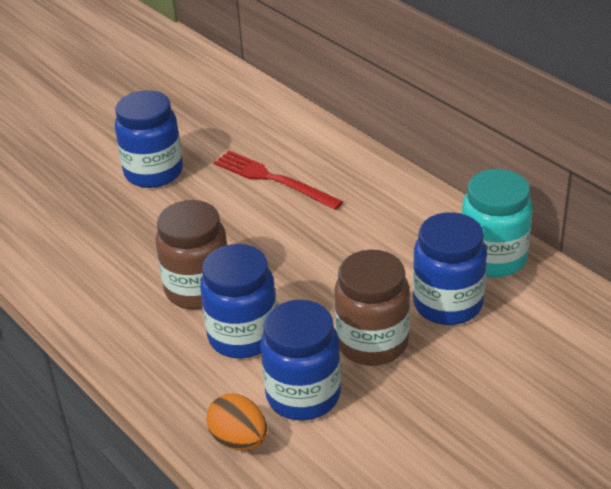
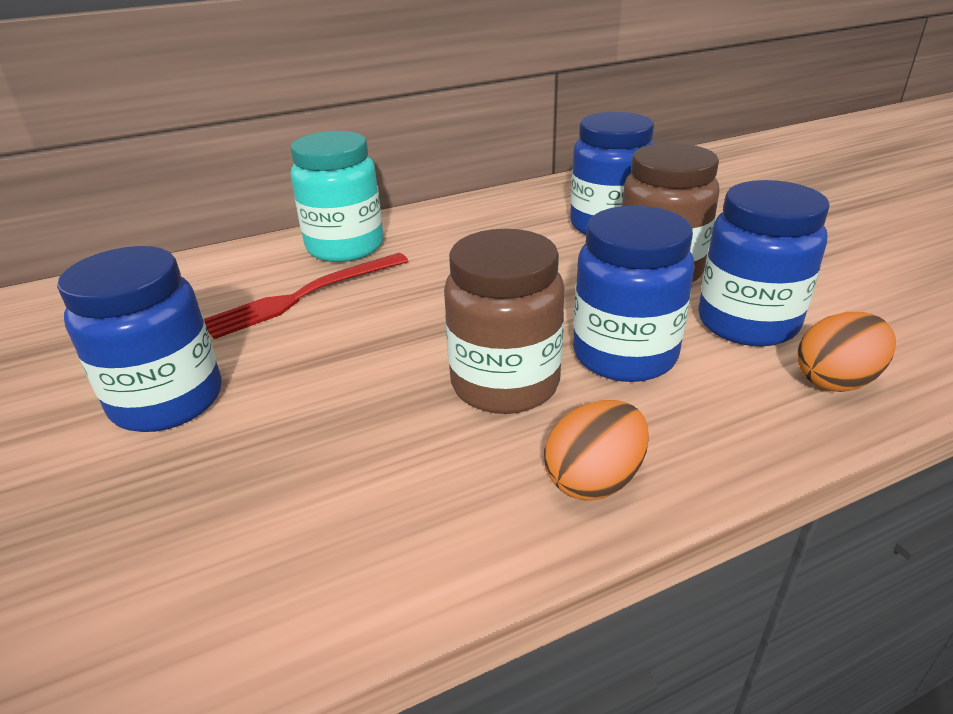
camera: 75 degrees left, 5 degrees down
(122, 338) = (594, 480): none -> orange egg
(493, 258) = (547, 198): turquoise jar -> turquoise jar (345, 247)

